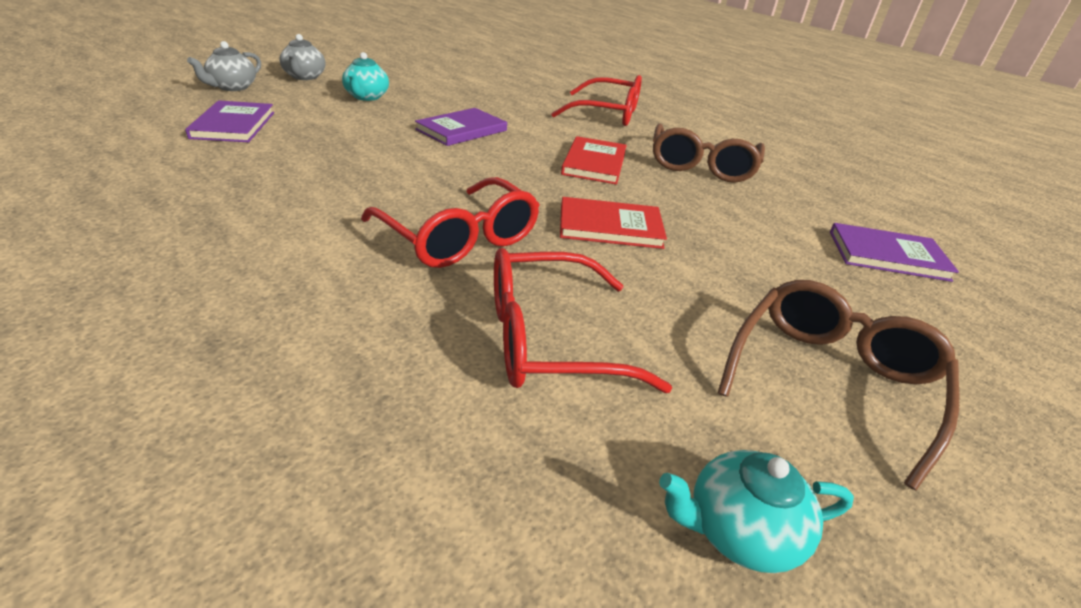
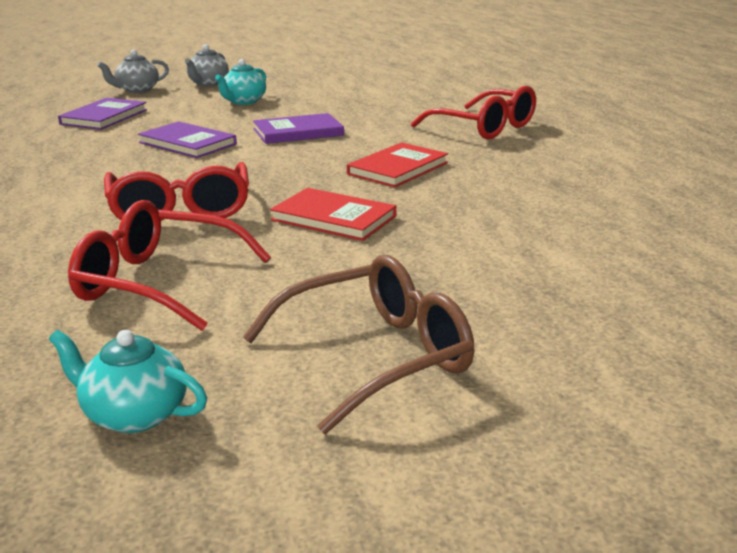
camera: 30 degrees right, 10 degrees down
(701, 166) = (525, 181): brown glasses -> none
(887, 255) = (636, 283): purple book -> purple book (187, 143)

